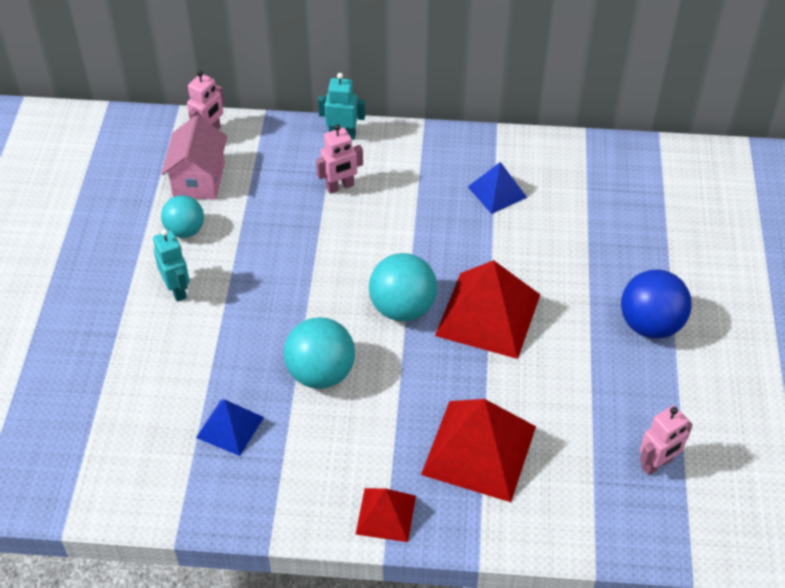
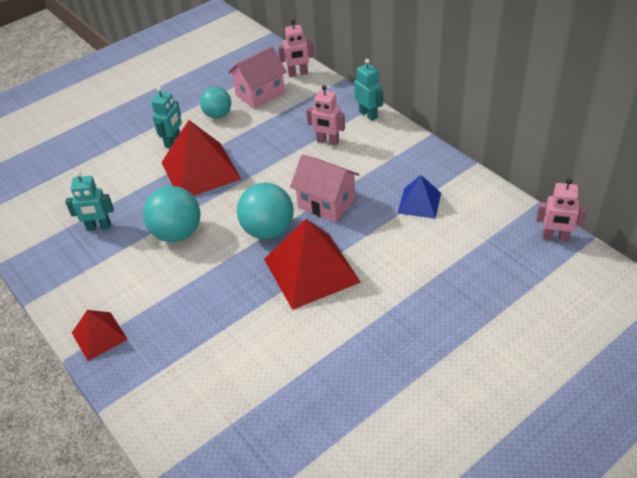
camera: 50 degrees right, 5 degrees down
(230, 427) = (99, 227): blue pyramid -> turquoise robot
(419, 246) = (326, 203): none -> pink house
(479, 450) = (195, 344): red pyramid -> red pyramid (201, 170)
(650, 324) = (409, 357): blue ball -> none
(657, 464) = (285, 450): pink robot -> pink robot (555, 237)

